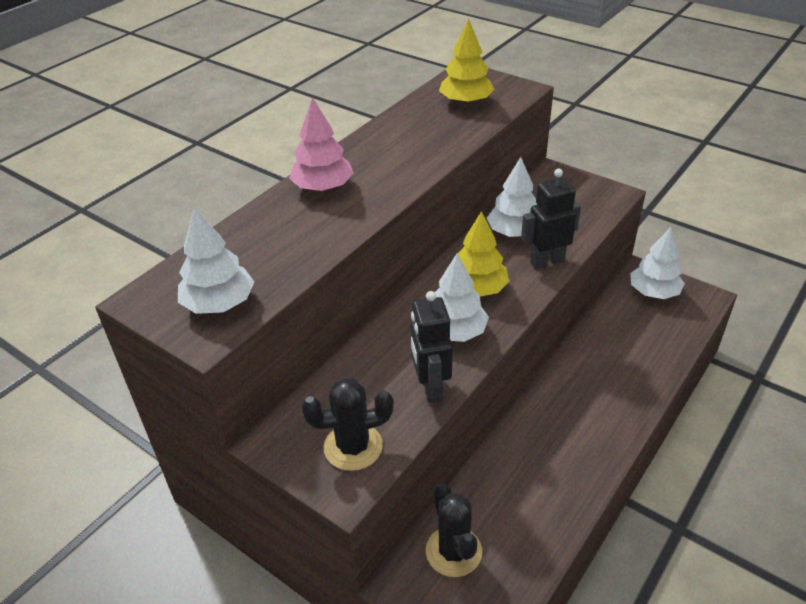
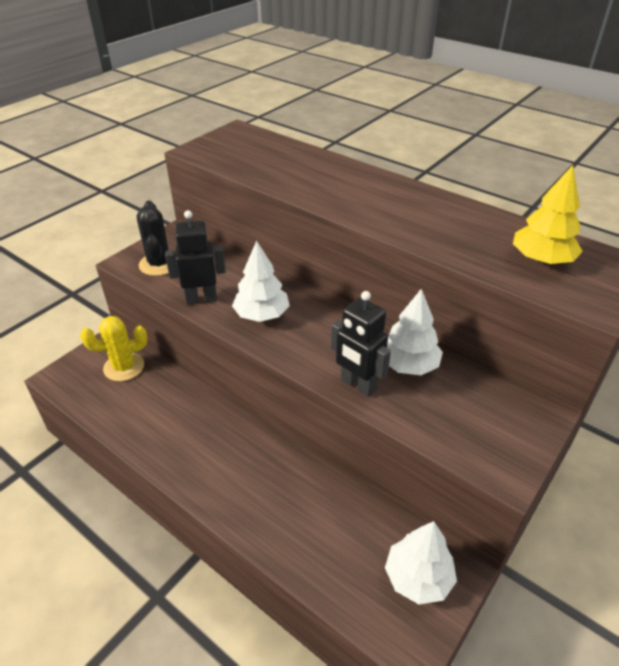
camera: 90 degrees right, 0 degrees up
(219, 304) = (224, 151): white tree -> none
(323, 188) = (360, 181): pink tree -> none
(453, 551) = (124, 367): black cactus -> yellow cactus
(477, 289) = (316, 331): yellow tree -> none
(547, 261) = (358, 385): black robot -> black robot turned 150 degrees clockwise

